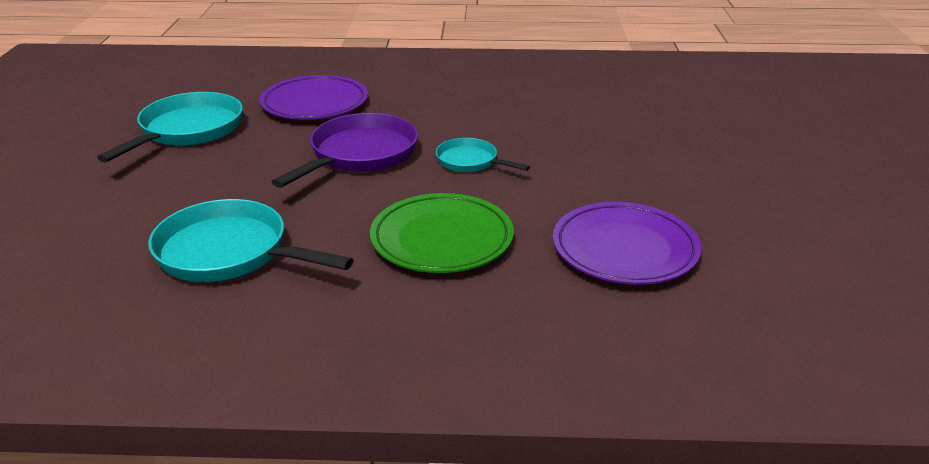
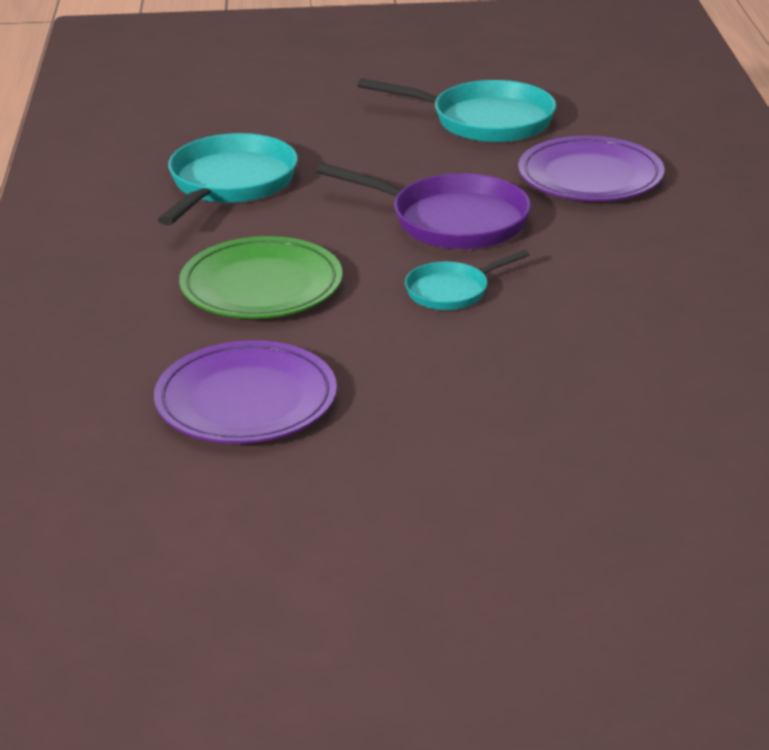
camera: 85 degrees right, 0 degrees up
(470, 161) = (451, 291): turquoise pan -> turquoise pan turned 150 degrees counterclockwise

